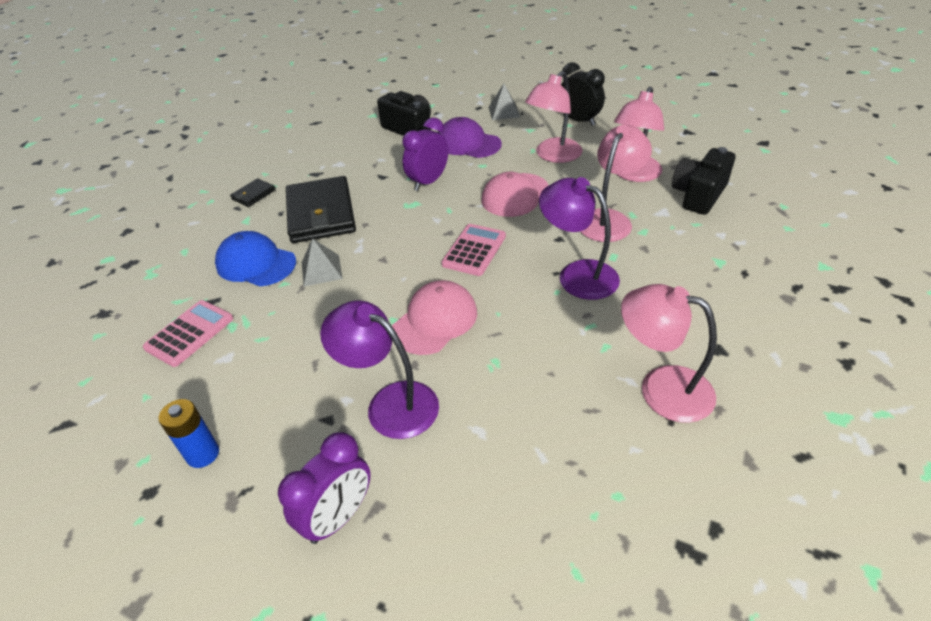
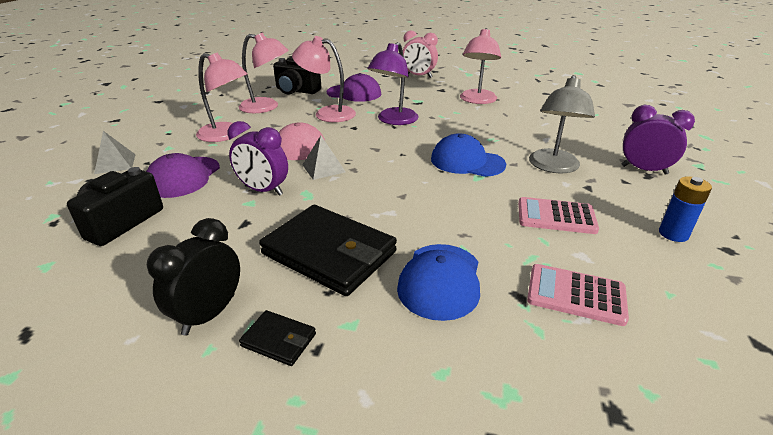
camera: 105 degrees left, 10 degrees down
(321, 214) = (329, 253): black wallet -> black wallet turned 60 degrees clockwise
(321, 270) = (432, 228): grey pyramid -> grey pyramid (323, 168)
(390, 403) = (553, 167): purple lamp -> grey lamp
(435, 321) = (467, 162): pink cap -> blue cap
(474, 250) = (377, 156): pink calculator -> pink calculator (556, 216)
(579, 121) = (163, 127): black clock -> black clock (209, 314)
(691, 246) = (354, 93): none -> purple cap
(802, 332) = (418, 76): none -> pink clock

